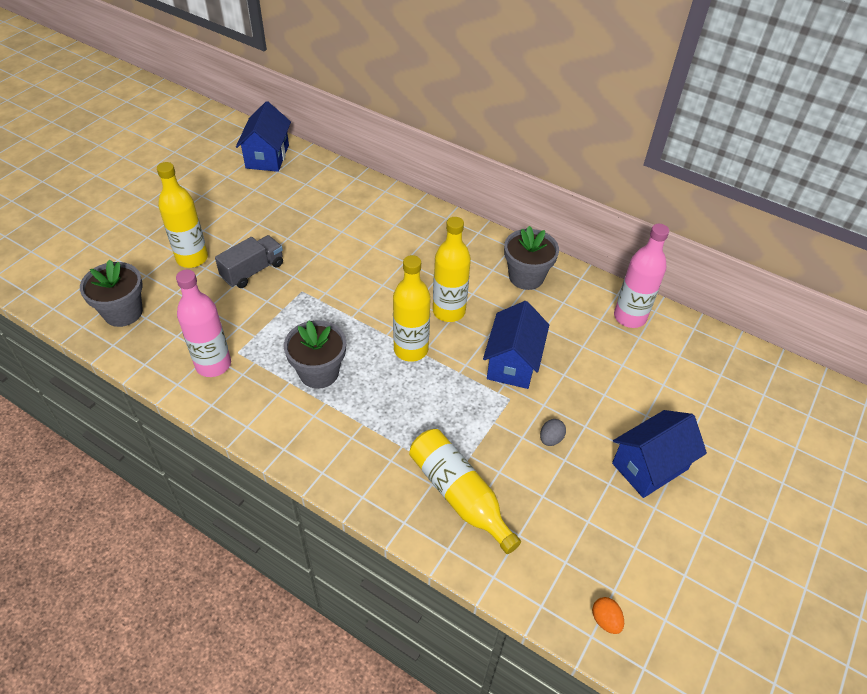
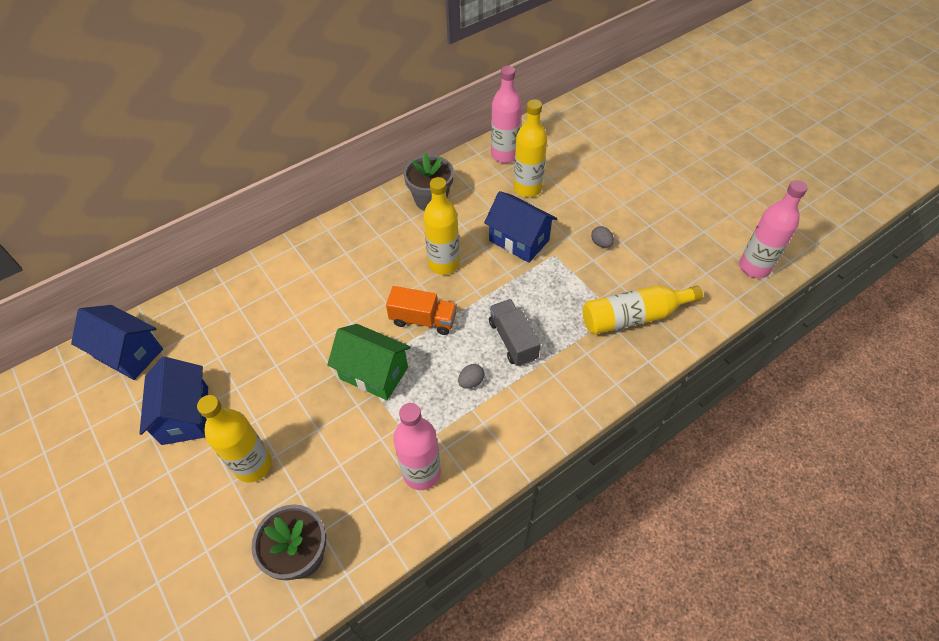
camera: 65 degrees left, 5 degrees up
(253, 271) = (307, 408): grey truck -> grey truck (513, 340)
(302, 301) = (374, 373): none -> green house
(319, 372) = (471, 382): grey flower pot -> grey egg
(374, 316) = (423, 320): none -> orange truck
(411, 349) = (475, 304): yellow bottle -> yellow bottle (527, 188)
(605, 620) = (754, 267): orange egg -> pink bottle
(649, 466) = (642, 198): blue house -> blue house (185, 415)

